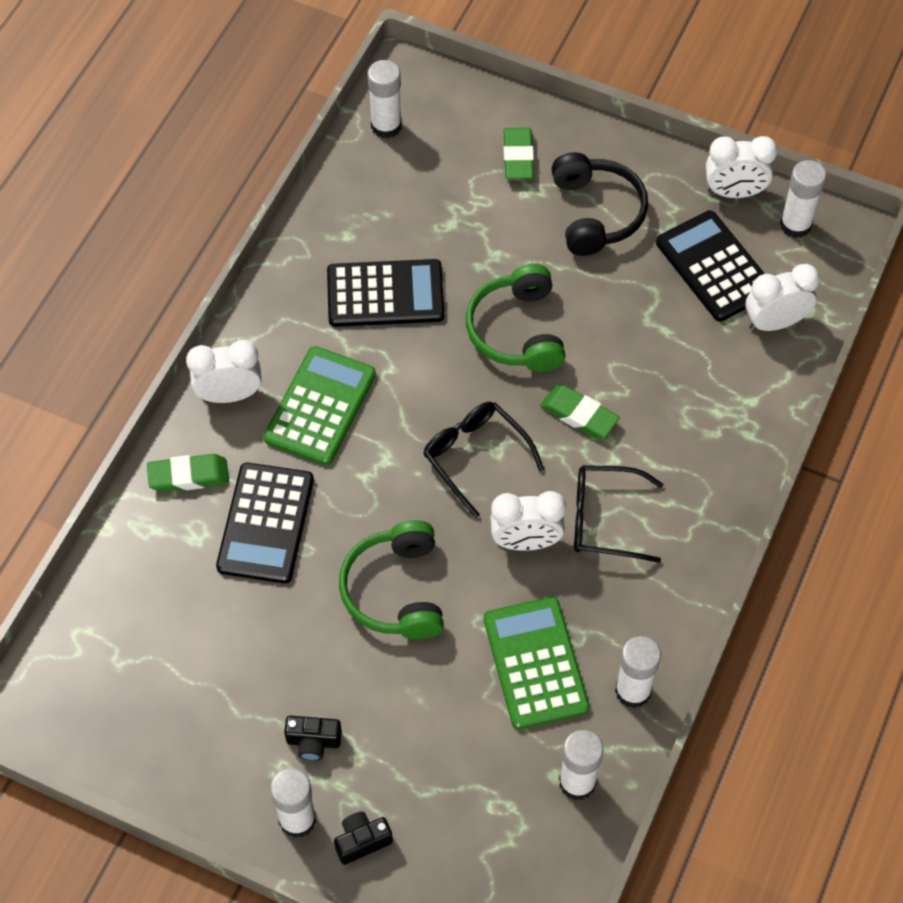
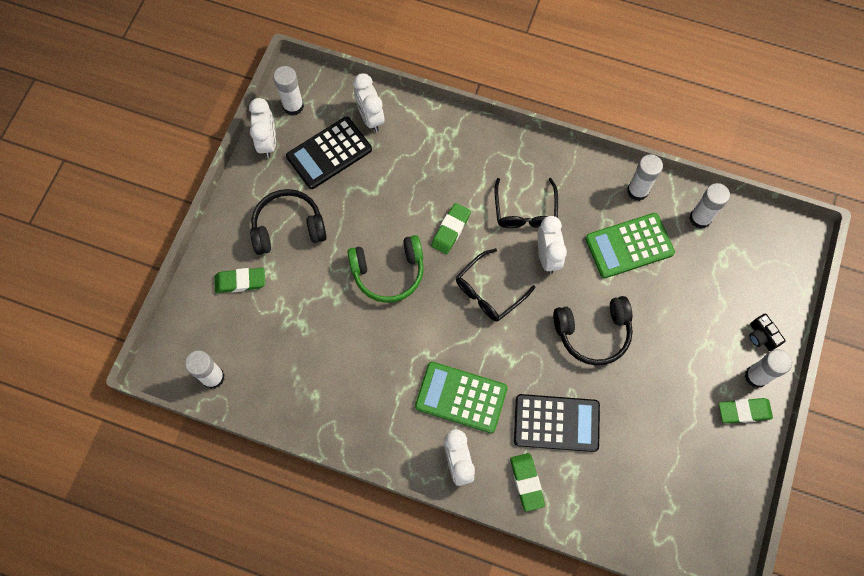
camera: 95 degrees left, 10 degrees up
(244, 789) = (744, 411): none -> green eraser
(313, 742) = (704, 372): black camera -> none
(385, 294) = (364, 362): black calculator -> none
(396, 590) = (593, 333): green headphones -> black headphones

